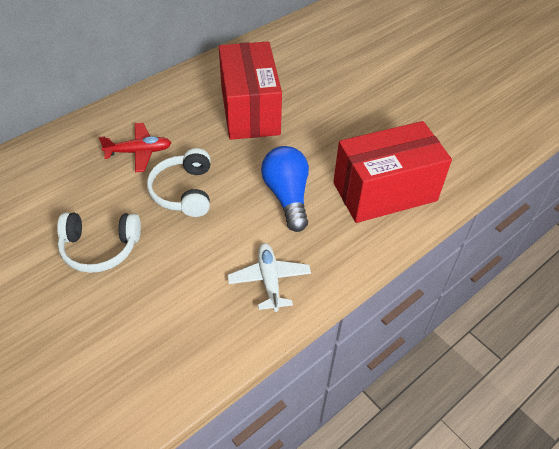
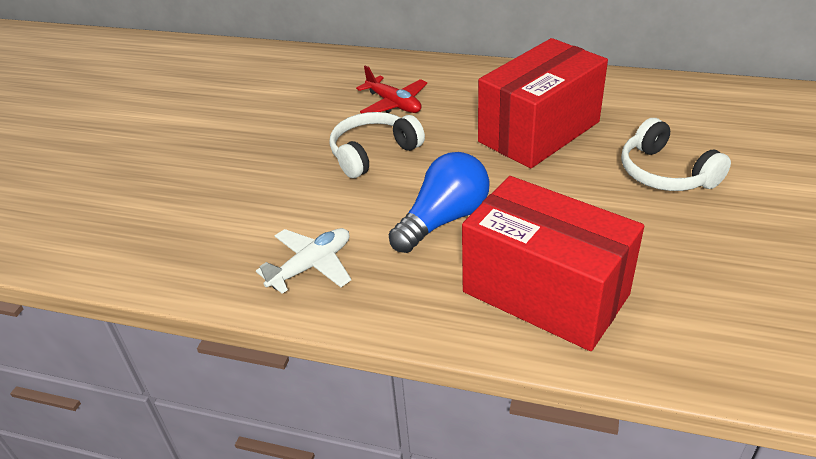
camera: 60 degrees right, 10 degrees down
(100, 248) = (257, 147): white headphones -> white headphones (665, 173)

